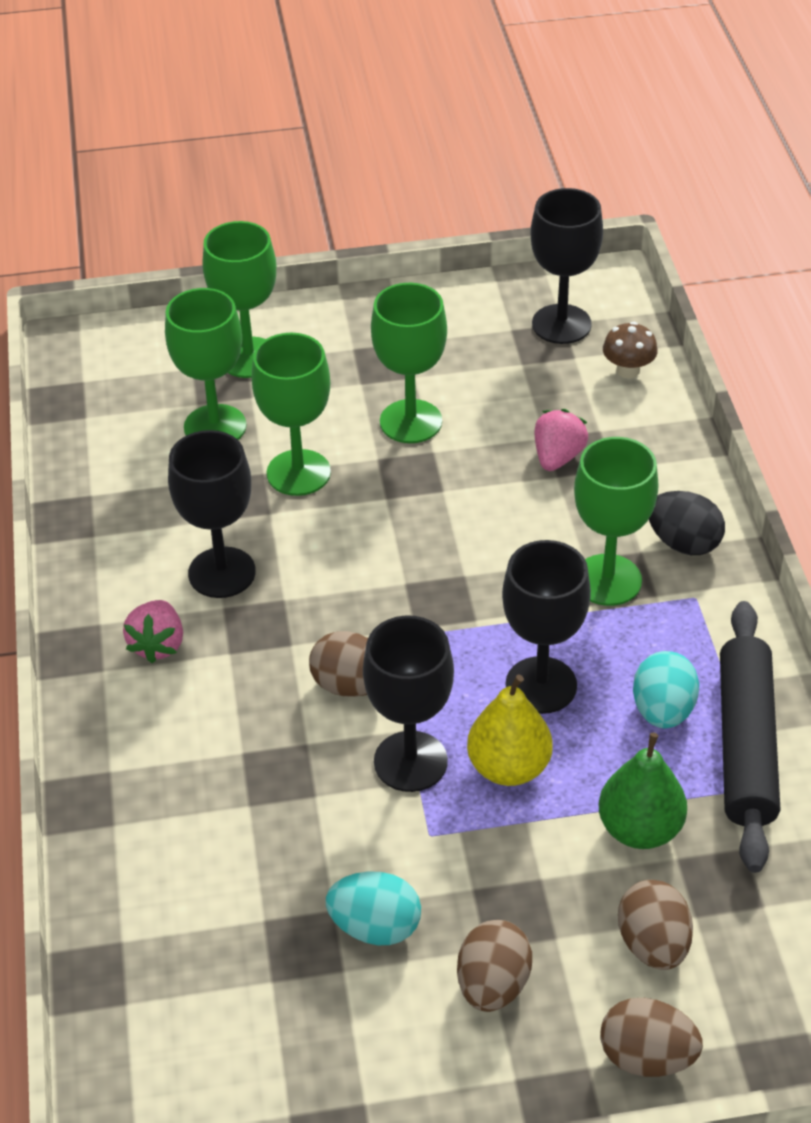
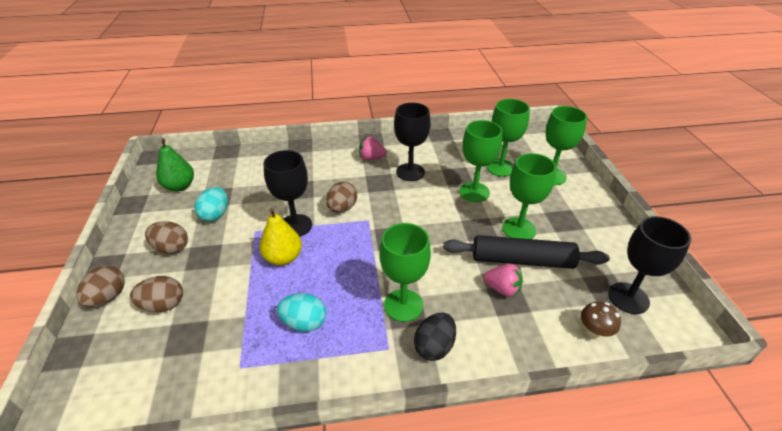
camera: 90 degrees right, 5 degrees down
(541, 685) = (331, 272): black goblet -> none
(640, 829) = (231, 305): green pear -> green pear (180, 186)
(746, 745) = (270, 361): black rolling pin -> black rolling pin (522, 260)

